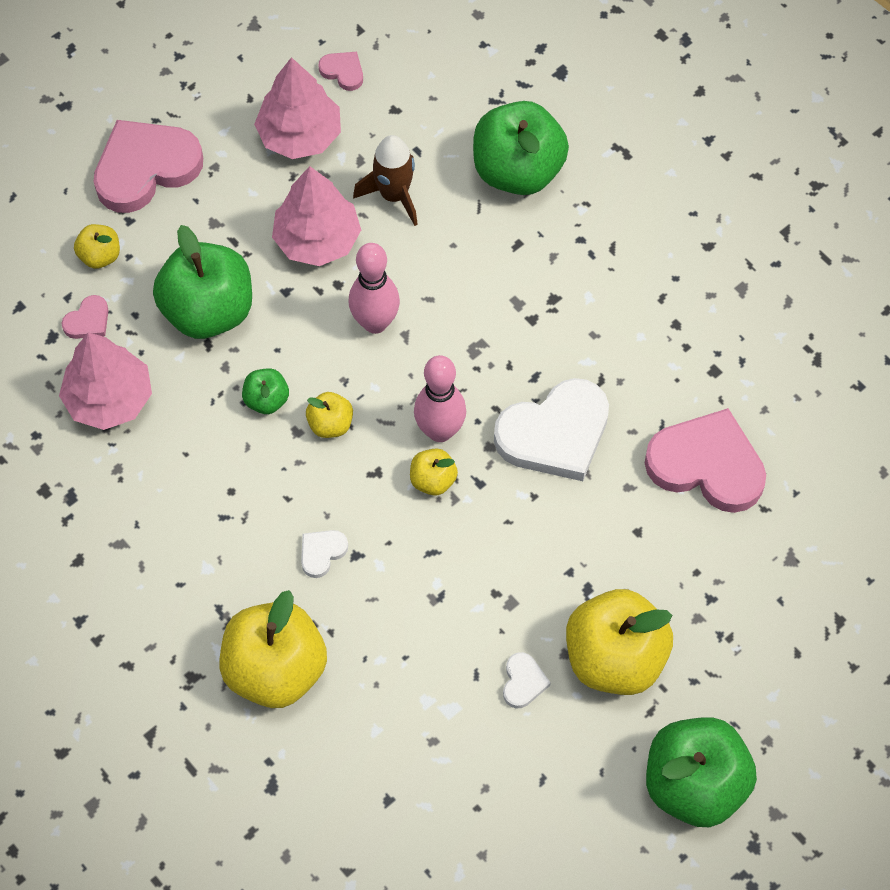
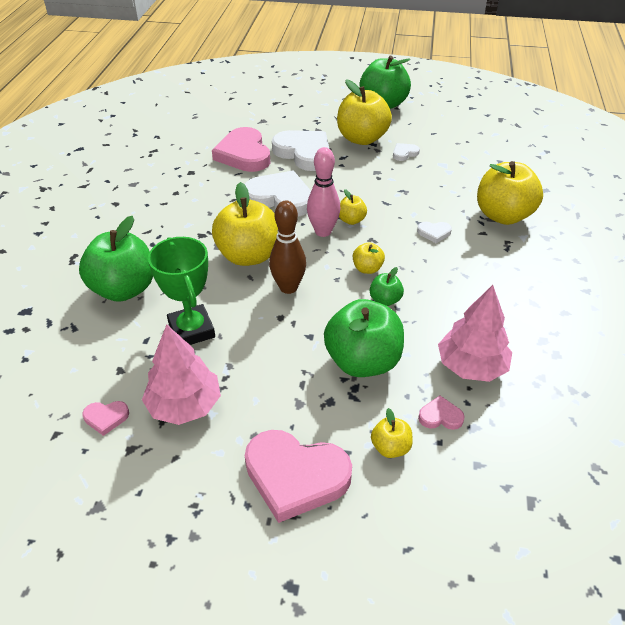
camera: 130 degrees left, 20 degrees down
(317, 239) = (259, 344): pink tree -> none
(343, 72) = (106, 418): pink heart -> pink heart turned 90 degrees counterclockwise
(375, 322) = (288, 287): pink bowling pin -> brown bowling pin
(394, 195) = (191, 330): brown rocket -> green trophy
(467, 321) = (248, 256): none -> yellow apple
(642, 545) = (304, 153): none -> white heart

